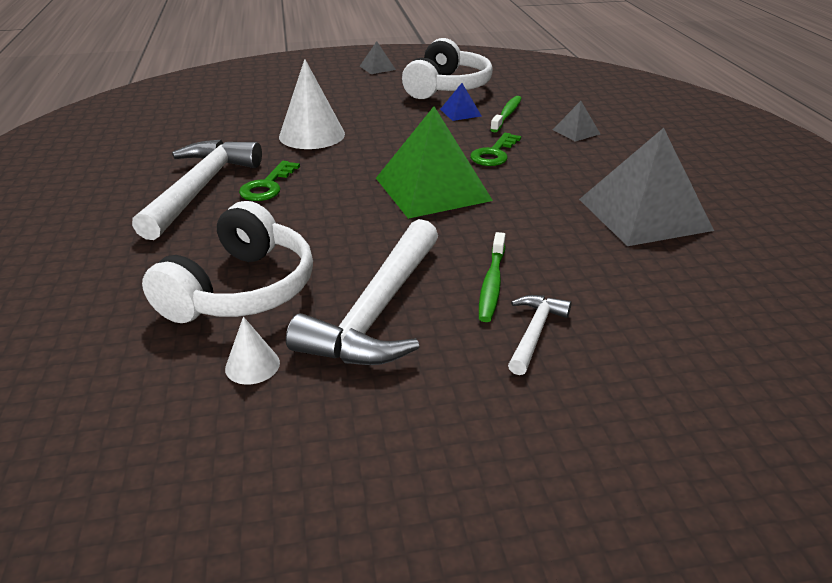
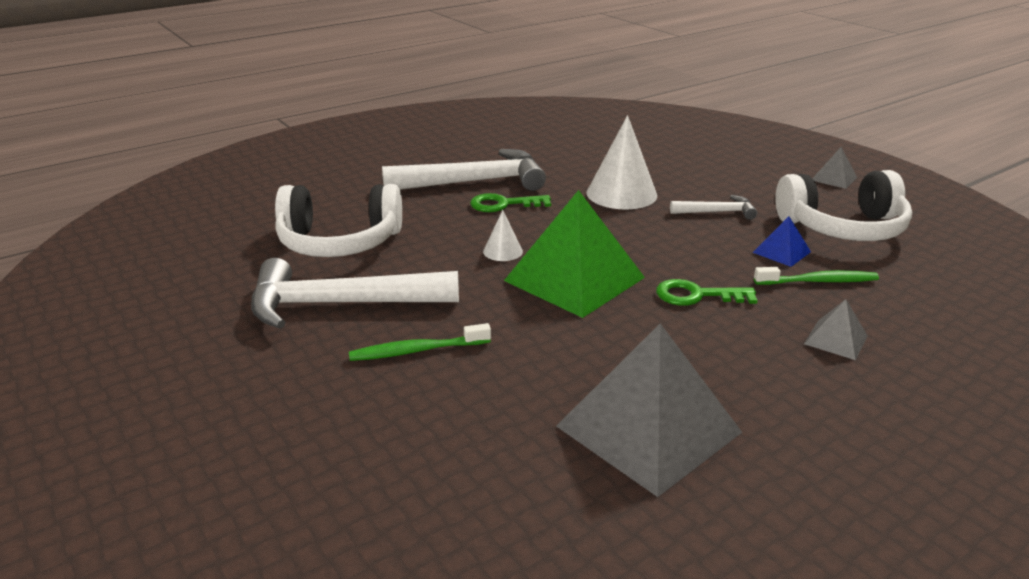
camera: 65 degrees right, 5 degrees down
(252, 365) = (249, 274): white cone -> white cone (503, 251)
(534, 332) = (347, 390): white hammer -> white hammer (717, 212)

